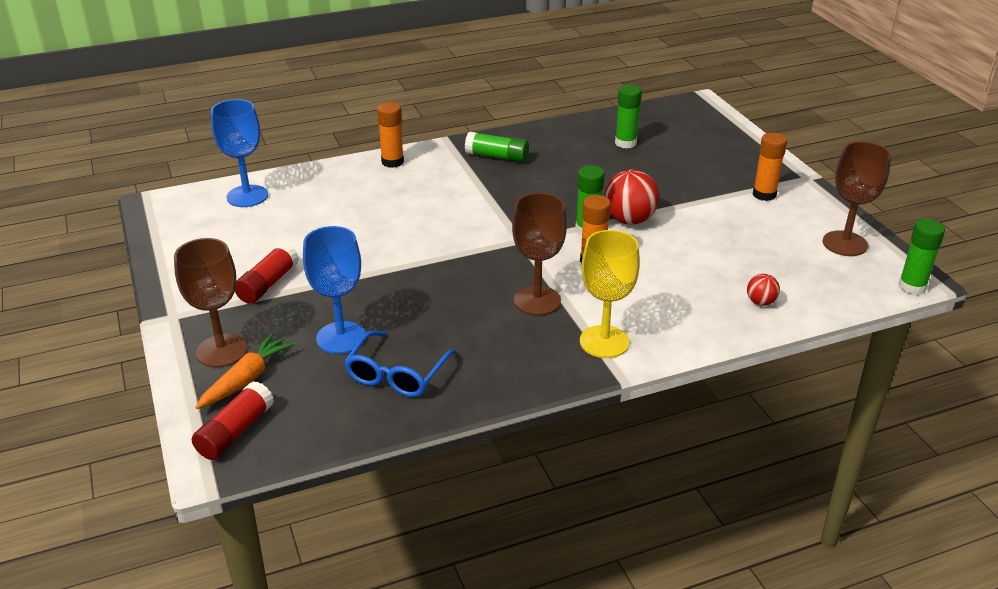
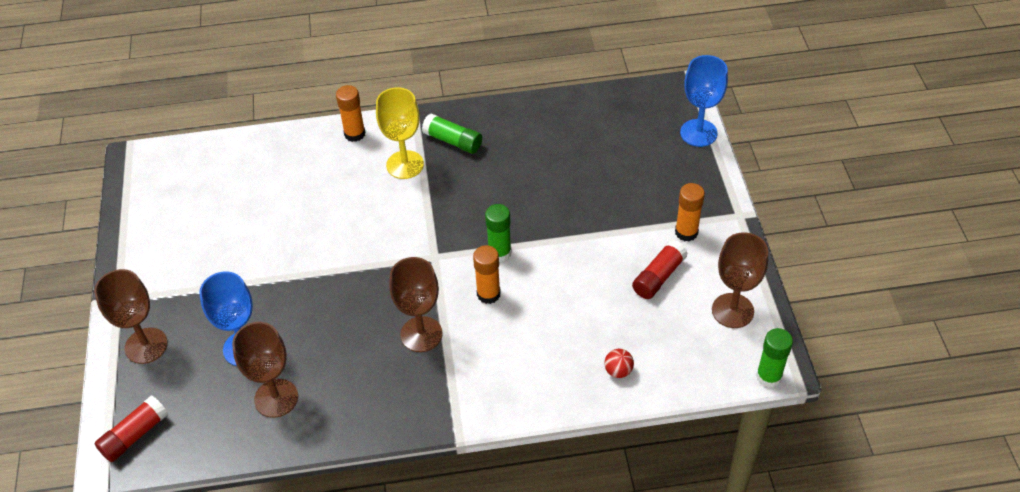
camera: 15 degrees right, 15 degrees up
(246, 379) = (157, 381): orange carrot -> none
(247, 196) = (214, 161): blue goblet -> blue goblet (698, 133)
(268, 284) = (202, 275): red glue stick -> red glue stick (658, 277)
(397, 374) = (276, 398): blue glasses -> brown goblet
(604, 342) = (460, 393): yellow goblet -> yellow goblet (405, 165)
(625, 143) = (582, 139): green glue stick -> none
(629, 220) = (543, 246): red ball -> none

